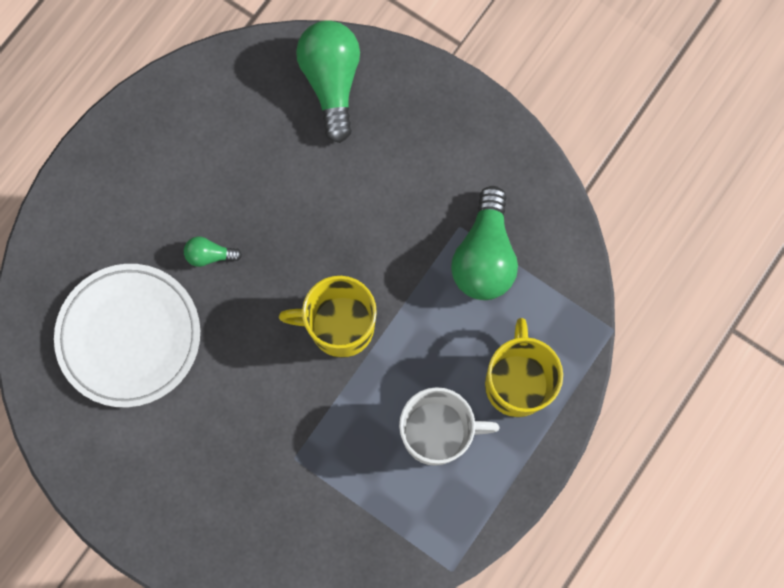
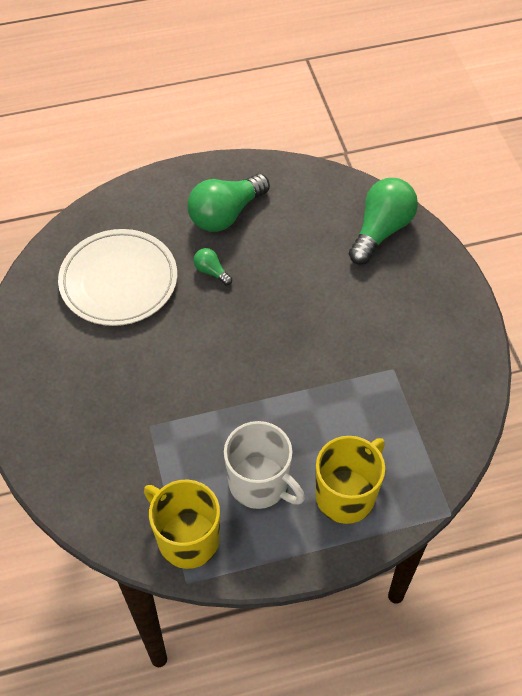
camera: 40 degrees right, 20 degrees down
(340, 326) = (255, 370): yellow mug -> yellow mug (187, 538)
(484, 256) = (394, 399): green light bulb -> green light bulb (226, 214)

